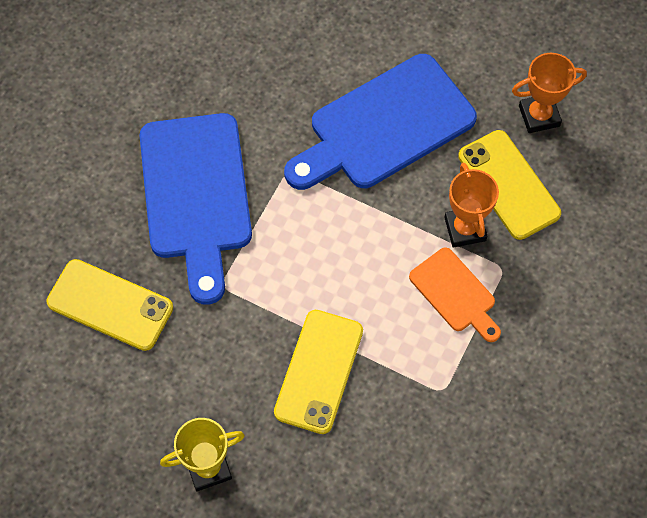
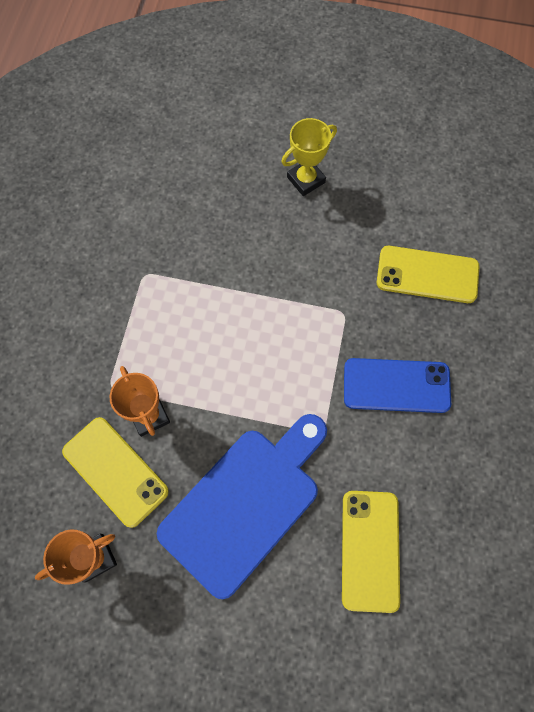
camera: 165 degrees right, 5 degrees up
(196, 195) = (396, 386): blue cutting board -> blue phone
(318, 371) = (245, 265): yellow phone -> yellow phone (370, 550)
(455, 294) = (148, 354): orange cutting board -> none

